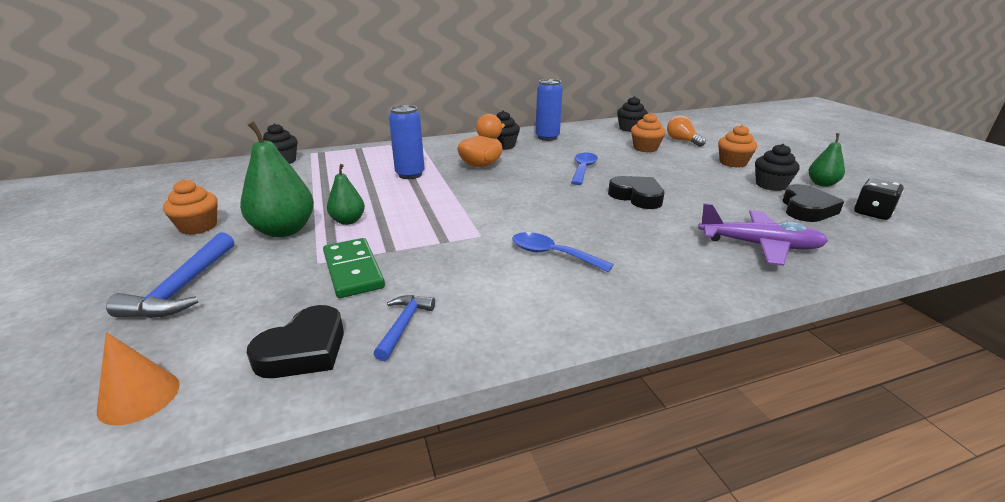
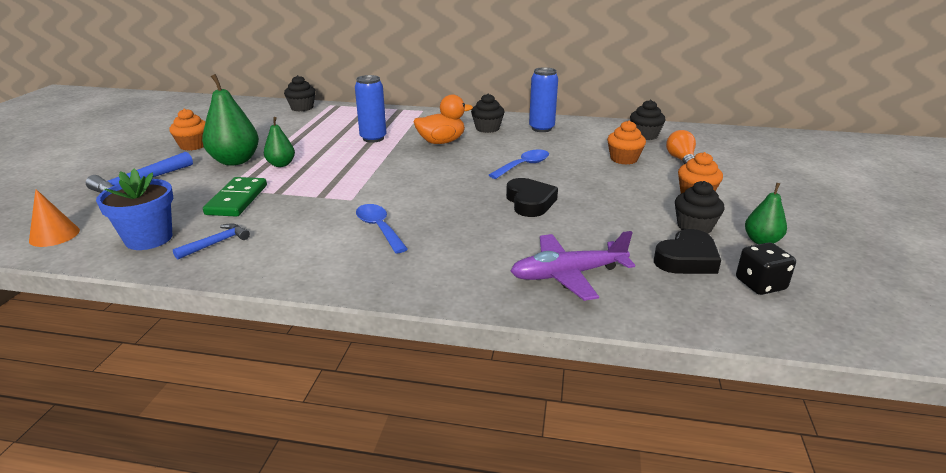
camera: 30 degrees right, 0 degrees up
(304, 350) = (149, 239): black heart -> blue flower pot
(760, 245) = (567, 275): purple plane -> purple plane turned 120 degrees clockwise

